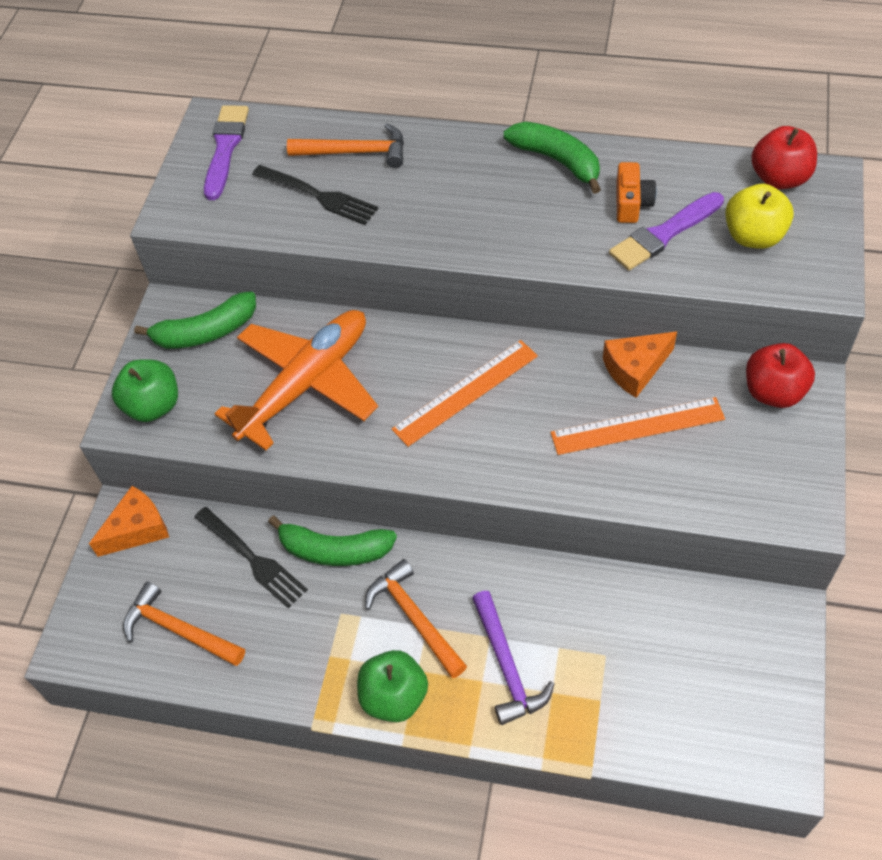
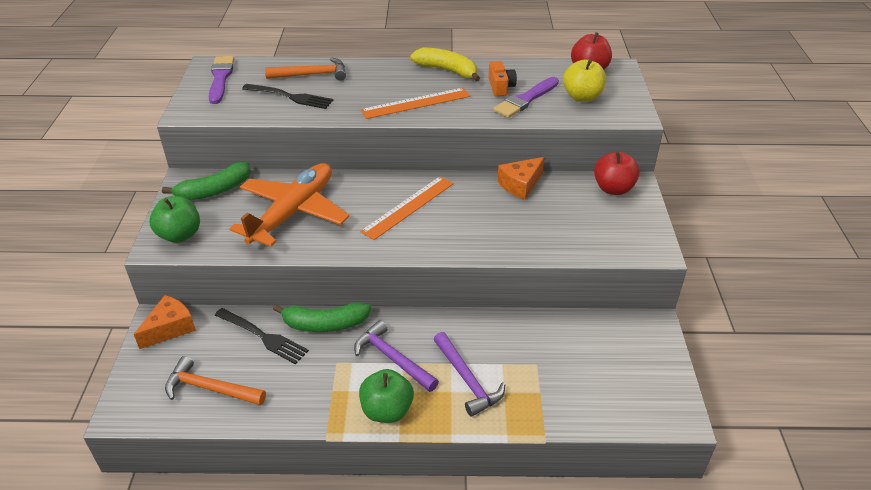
camera: 15 degrees left, 15 degrees down
(414, 618) = (392, 358): orange hammer -> purple hammer
(557, 160) = (447, 70): green banana -> yellow banana
(637, 426) = (530, 214): orange ruler -> orange ruler (416, 103)

